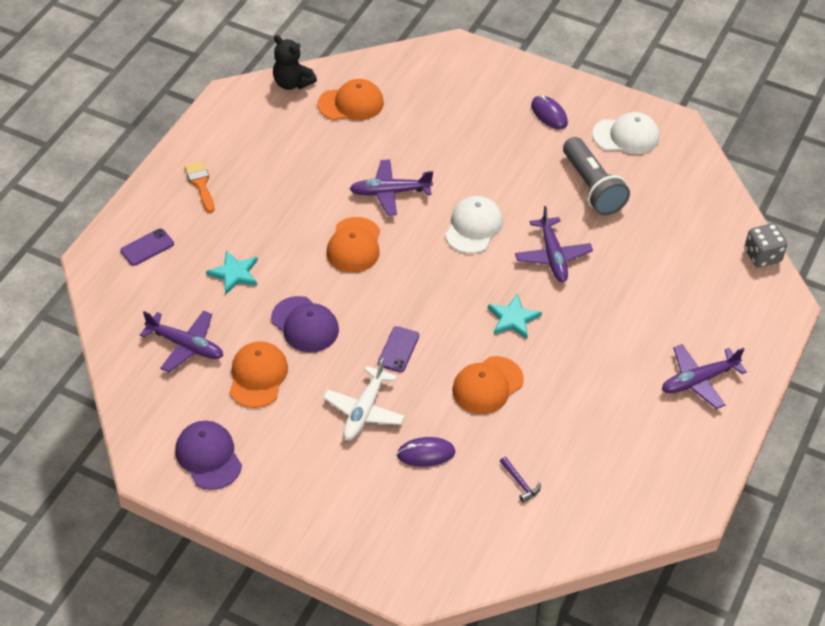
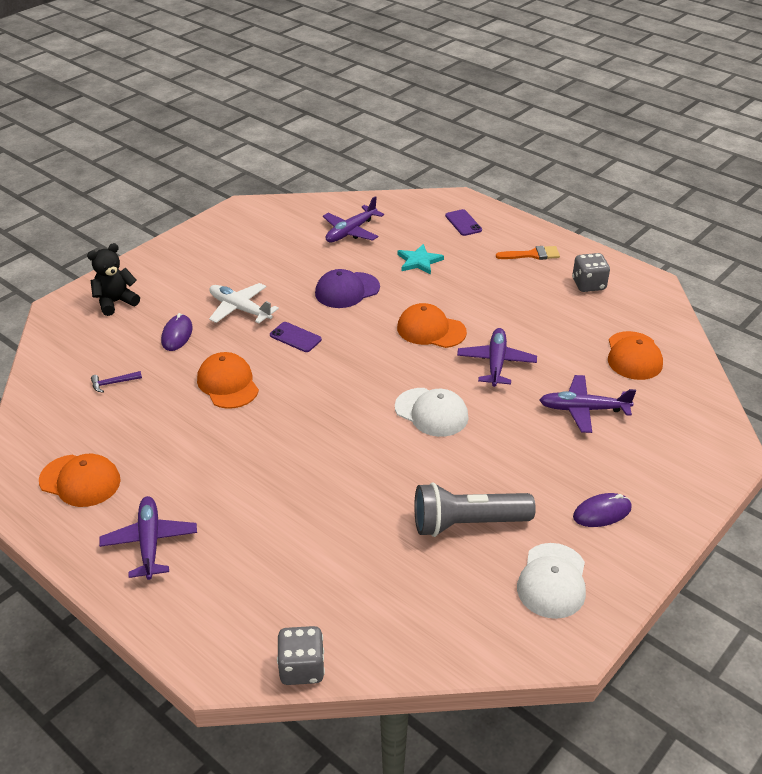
camera: 105 degrees right, 10 degrees down
(208, 456) = (239, 232): purple cap -> none
(246, 138) = (588, 285): none -> grey dice
(258, 376) = (303, 261): orange cap -> orange cap (80, 481)
(292, 83) = (668, 321): black teddy bear -> black teddy bear (116, 302)
(513, 318) = (298, 416): turquoise star -> none
(552, 256) = (371, 464): purple plane -> purple plane (583, 409)

